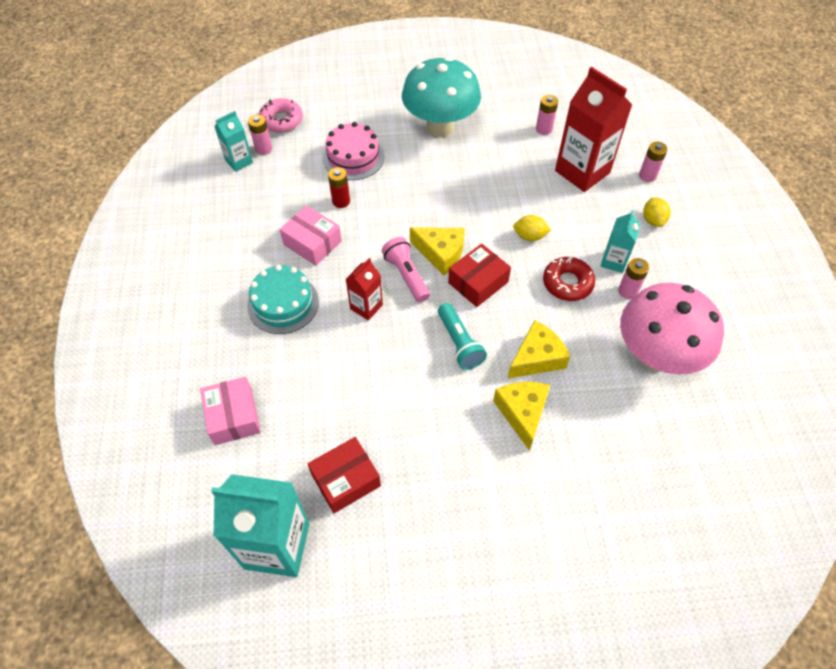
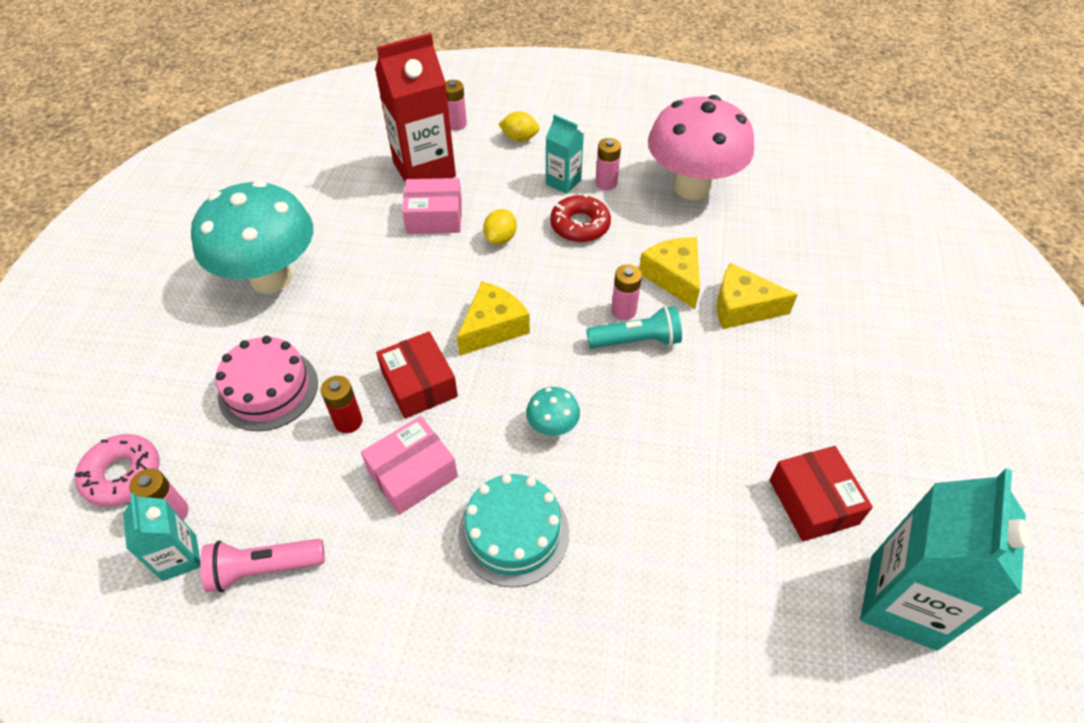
camera: 75 degrees left, 5 degrees down
(233, 416) = (699, 634): pink box -> pink box (434, 217)
(366, 307) = (552, 427): red carton -> turquoise mushroom
(406, 275) = (515, 371): pink flashlight -> pink flashlight (264, 569)
(478, 282) = (552, 302): red box -> red box (419, 384)
(544, 129) = (338, 182): pink battery -> pink battery (623, 311)

